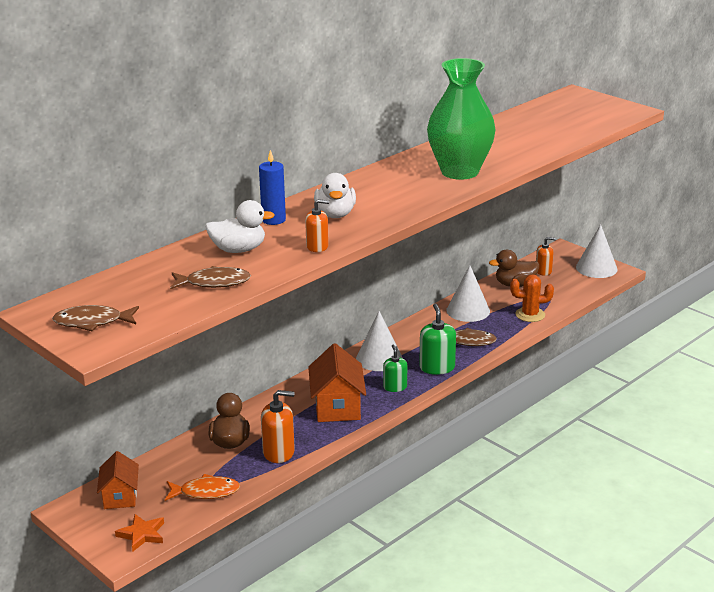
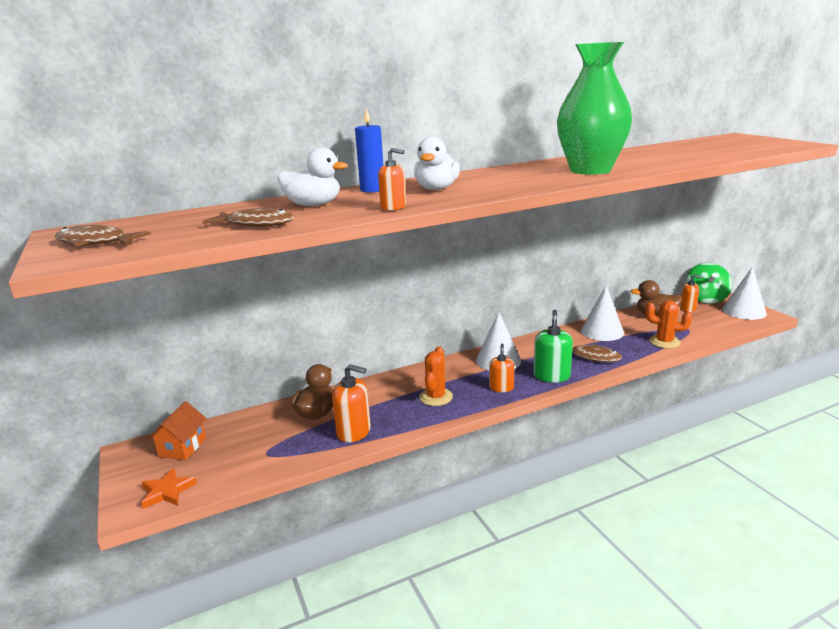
camera: 20 degrees right, 5 degrees down
(206, 492) = (259, 459): orange fish -> none
(337, 406) = (436, 397): orange house -> orange cactus
(395, 387) = (501, 387): green soap dispenser -> orange soap dispenser
(558, 256) = (706, 298): none -> green spinning top

